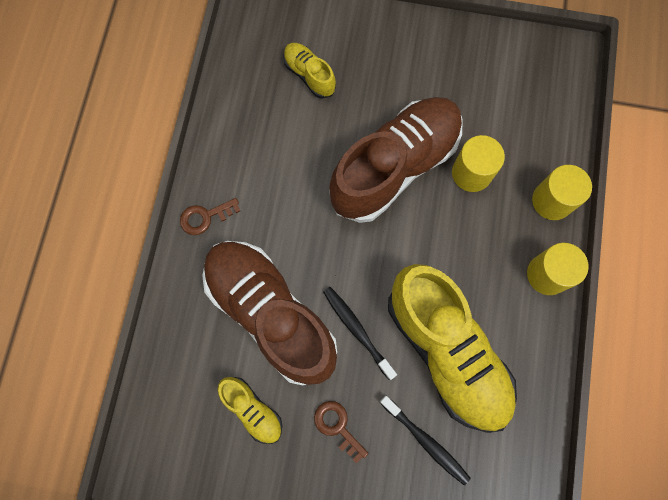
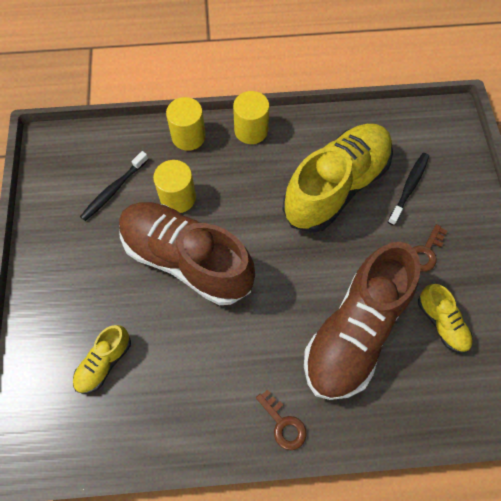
camera: 105 degrees left, 10 degrees down
(252, 410) = (441, 323): yellow shoe -> yellow shoe turned 120 degrees clockwise
(357, 330) = (343, 256): black toothbrush -> black toothbrush (114, 190)

